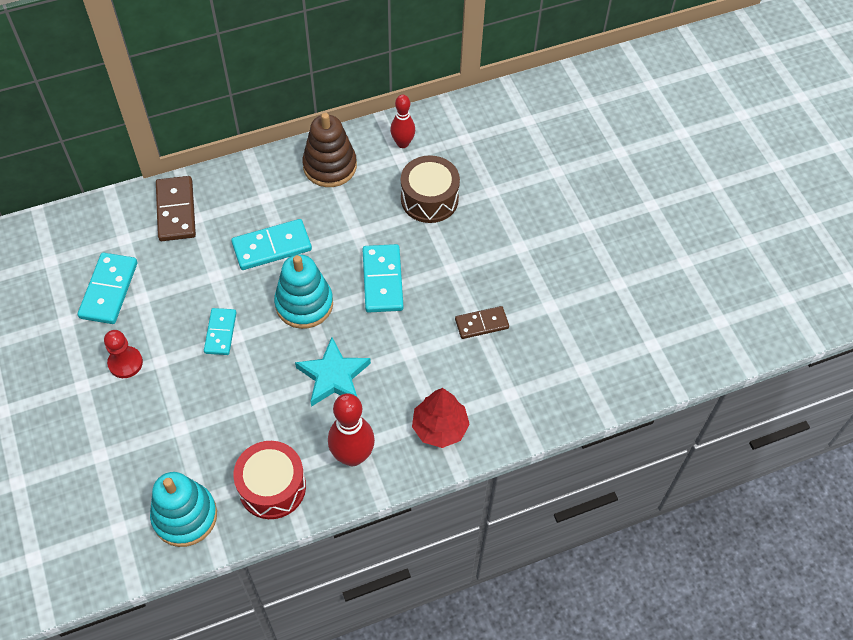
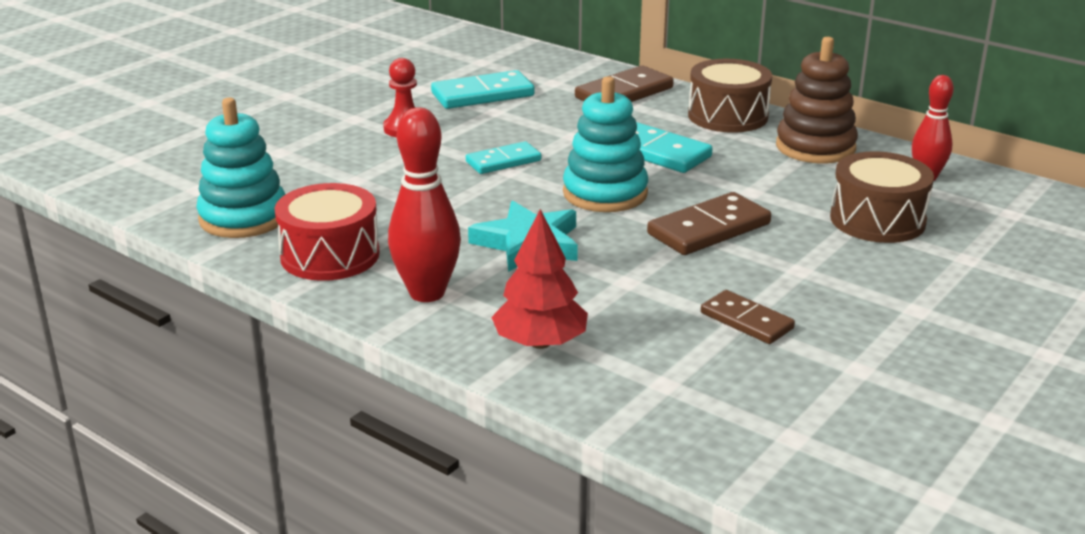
camera: 60 degrees right, 30 degrees down
(255, 179) = (728, 116): none -> brown drum
(382, 280) = (708, 229): turquoise domino -> brown domino

